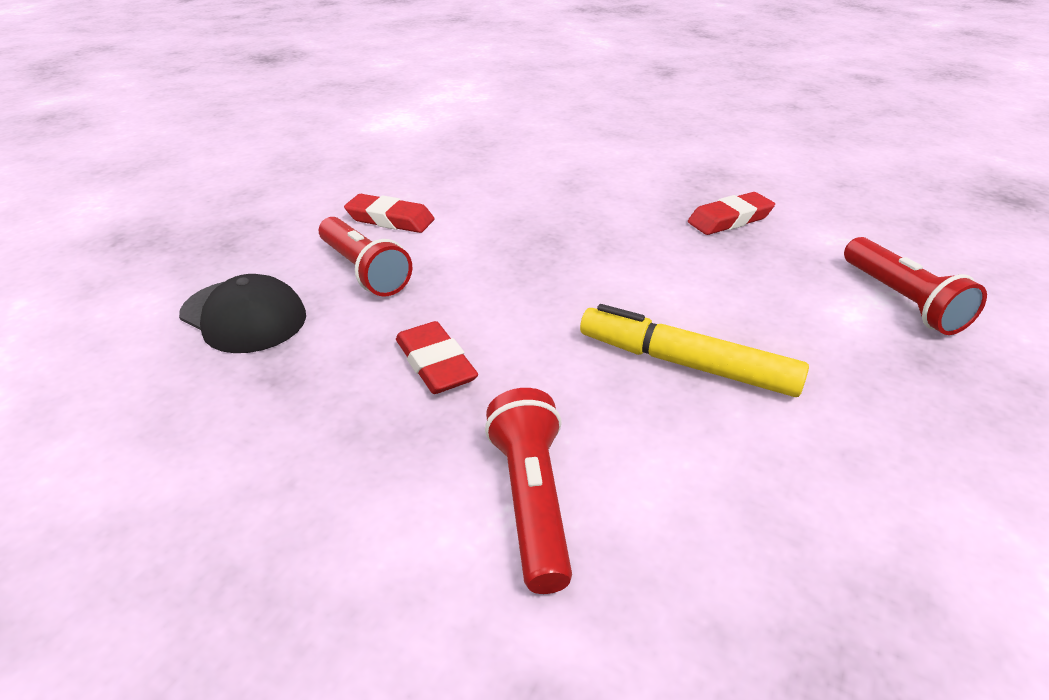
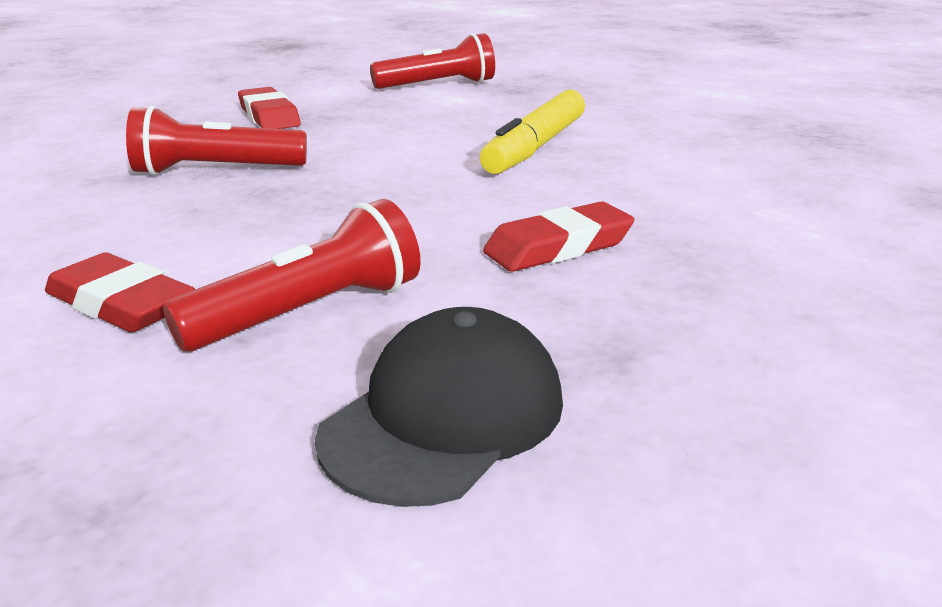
camera: 90 degrees left, 10 degrees down
(390, 219) = (120, 304): red eraser -> red eraser turned 75 degrees counterclockwise
(531, 500) = (744, 202): red flashlight -> red flashlight (215, 171)

